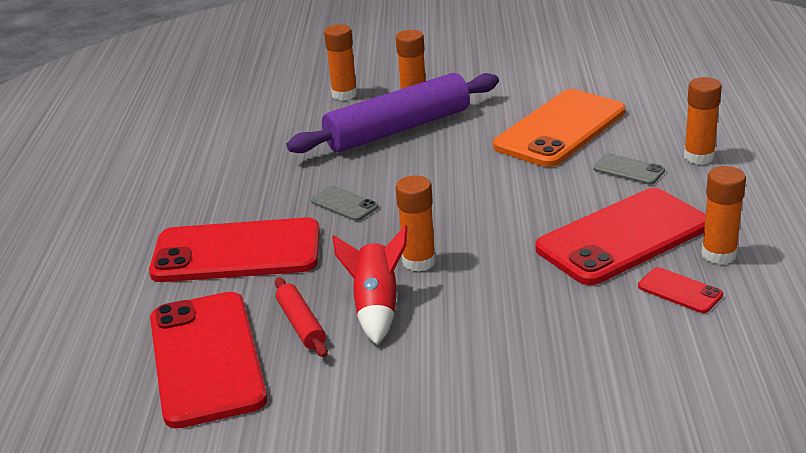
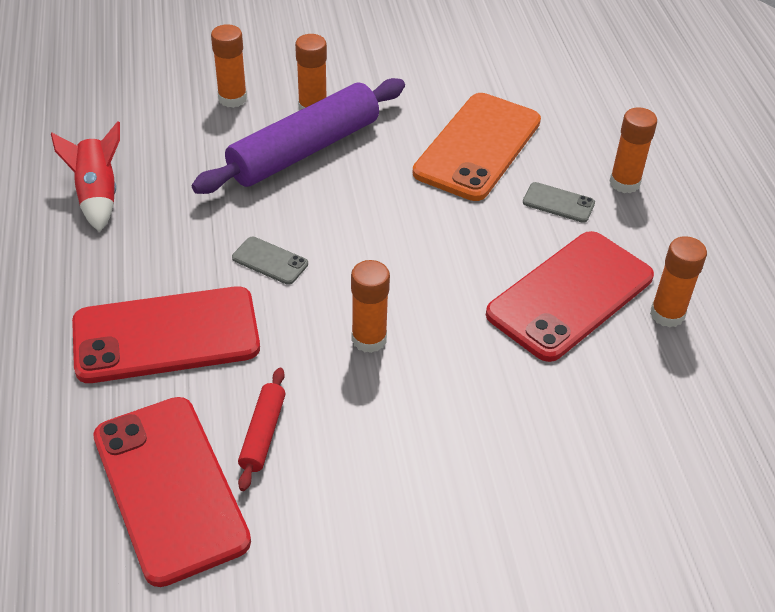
camera: 15 degrees left, 15 degrees up
(301, 324) = (263, 434): red rolling pin -> red rolling pin turned 45 degrees clockwise
(376, 307) = (338, 405): red rocket -> red rocket (98, 195)
(679, 291) = (638, 364): red phone -> none

